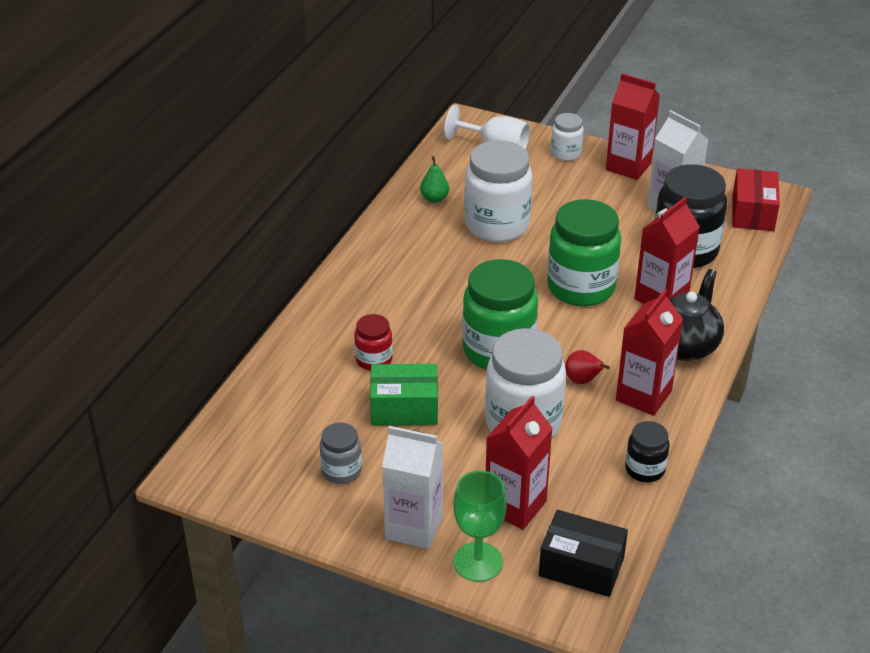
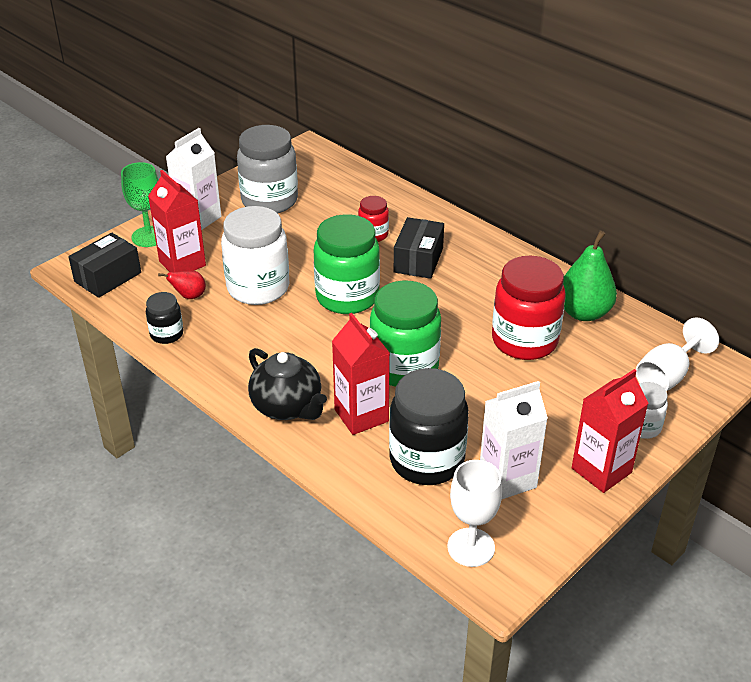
camera: 110 degrees right, 0 degrees up
(341, 471) = (269, 201): grey jar -> grey jar, size x1.97
(404, 408) = (311, 237): green box -> none
(405, 315) = (418, 260): none -> black box
(434, 198) = (583, 313): green pear -> green pear, size x1.94
(497, 225) = (524, 341): white jar -> red jar
(583, 381) = (283, 332): red pear -> red pear (189, 296)
(643, 396) = (243, 360): red carton -> none
(753, 213) = (471, 547): red box -> white goblet

